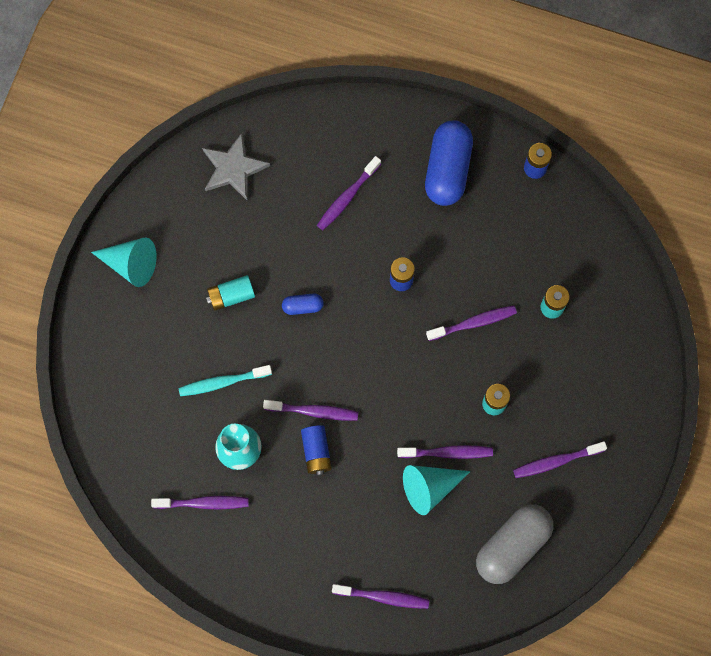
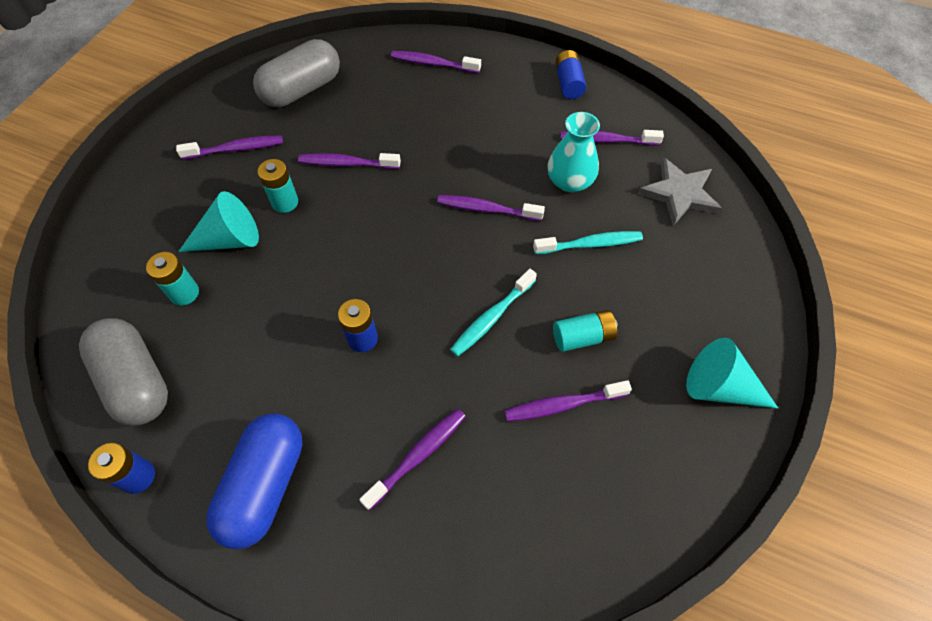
camera: 175 degrees left, 15 degrees down
(233, 168) = (583, 515): grey star -> grey star (679, 194)
(302, 306) = (491, 318): blue capsule -> turquoise toothbrush
(316, 452) = (486, 174): blue battery -> blue battery (568, 83)
(429, 487) = (372, 137): turquoise cone -> turquoise cone (229, 239)
(473, 323) = (284, 283): purple toothbrush -> purple toothbrush (562, 405)
(562, 233) = (136, 381): none -> grey capsule

